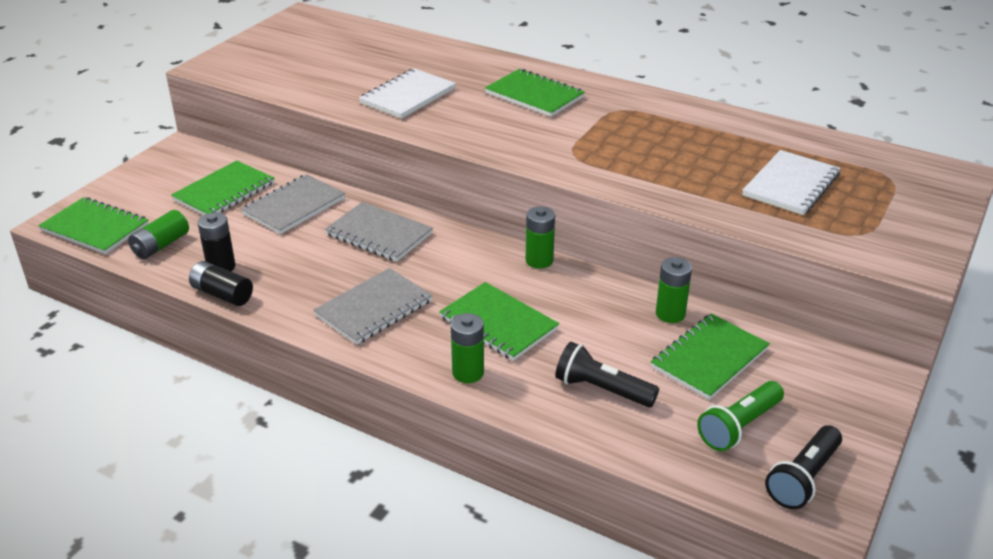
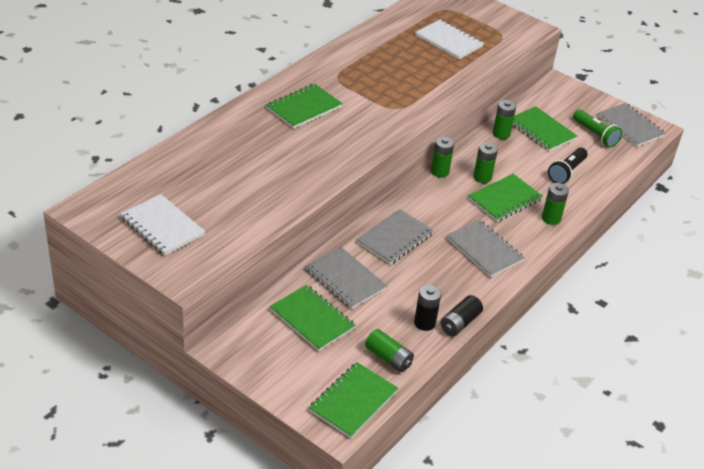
camera: 85 degrees left, 5 degrees up
(408, 96) = (285, 166): white notebook -> white notebook (162, 226)
(544, 299) = (482, 177): none -> green battery
(803, 478) = (630, 126): black flashlight -> grey notebook

